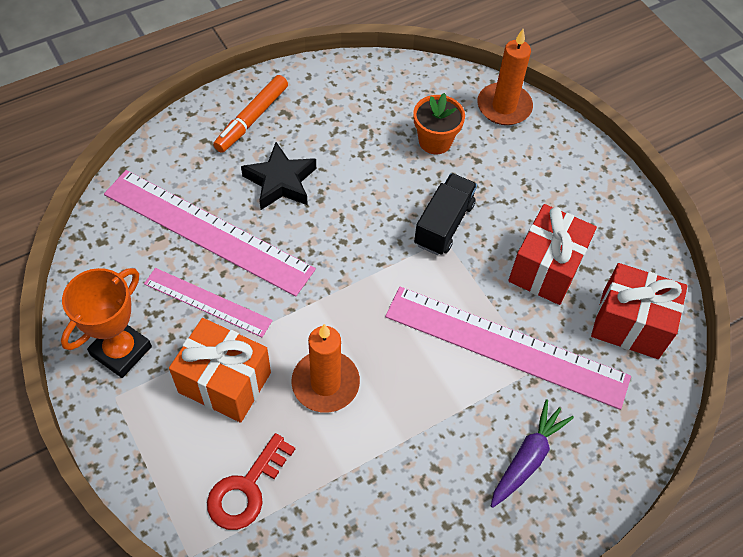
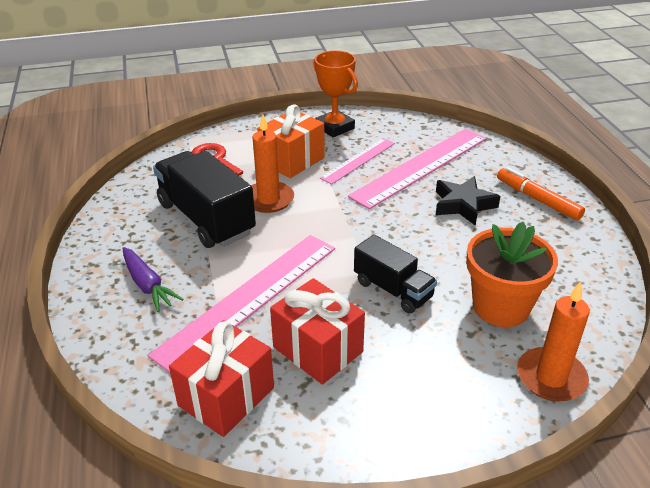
camera: 110 degrees right, 20 degrees down
(387, 444) = (206, 218): none -> black truck
(435, 141) = (500, 307): orange flower pot -> orange flower pot, size x1.55

